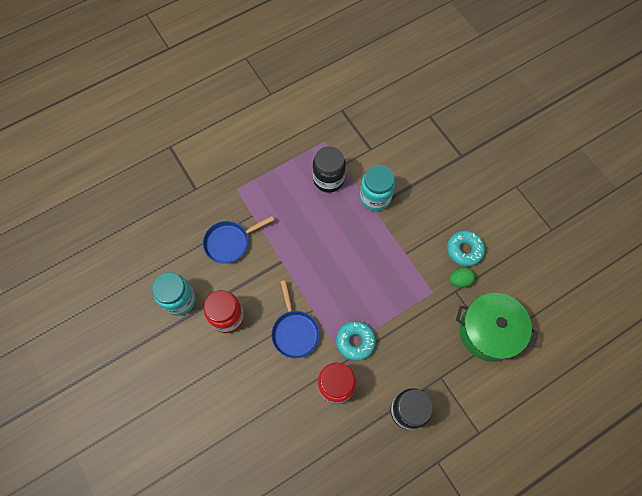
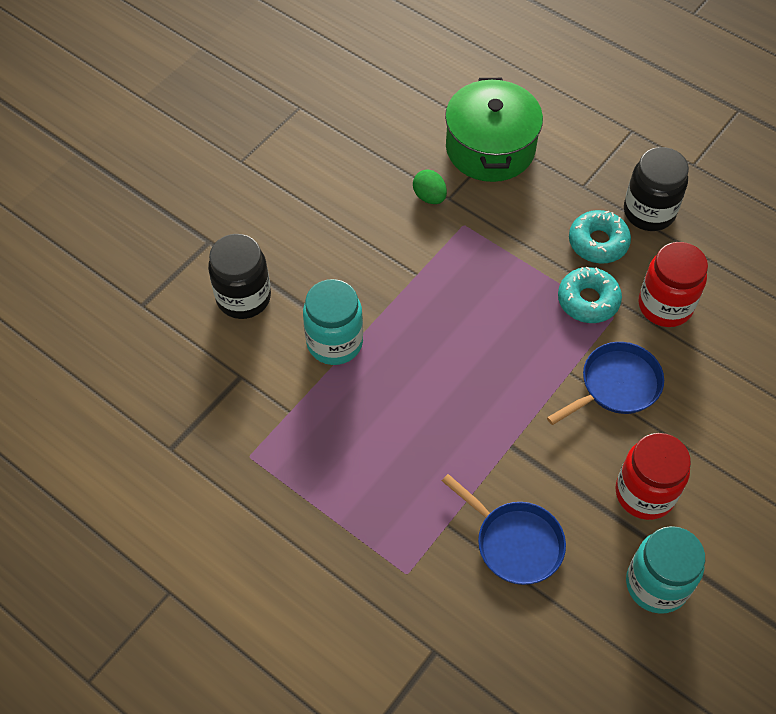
camera: 110 degrees left, 10 degrees down
(328, 179) = (326, 424): black jar -> black jar (243, 298)
(464, 250) = (377, 202): turquoise donut -> turquoise donut (598, 242)

